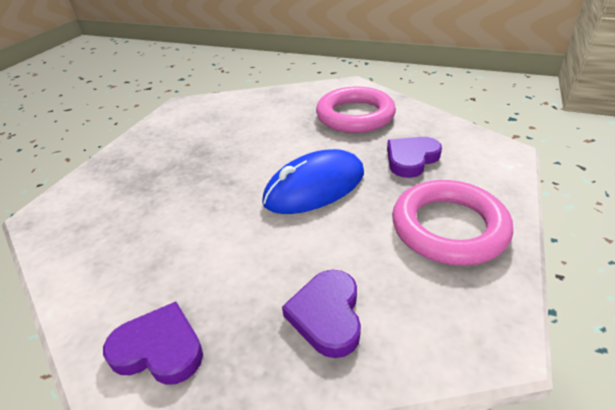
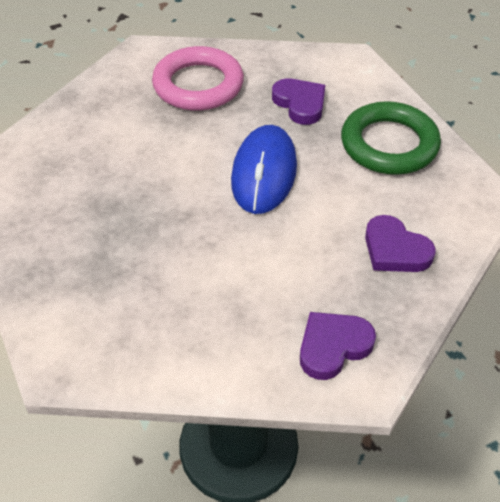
camera: 50 degrees left, 10 degrees up
(411, 159) = (300, 104): purple heart -> purple heart turned 150 degrees clockwise
(448, 227) = (389, 144): pink ring -> green ring

